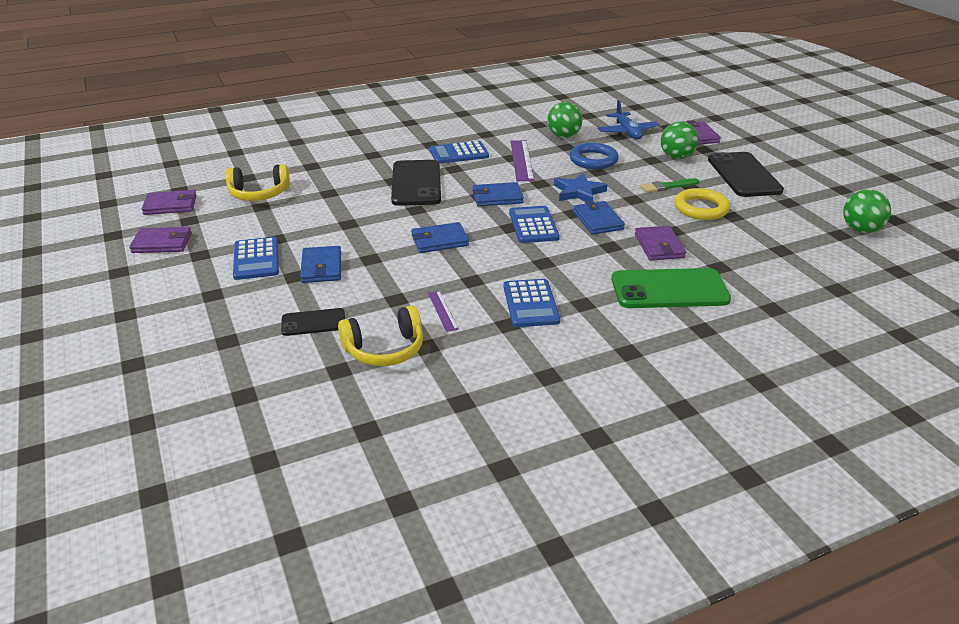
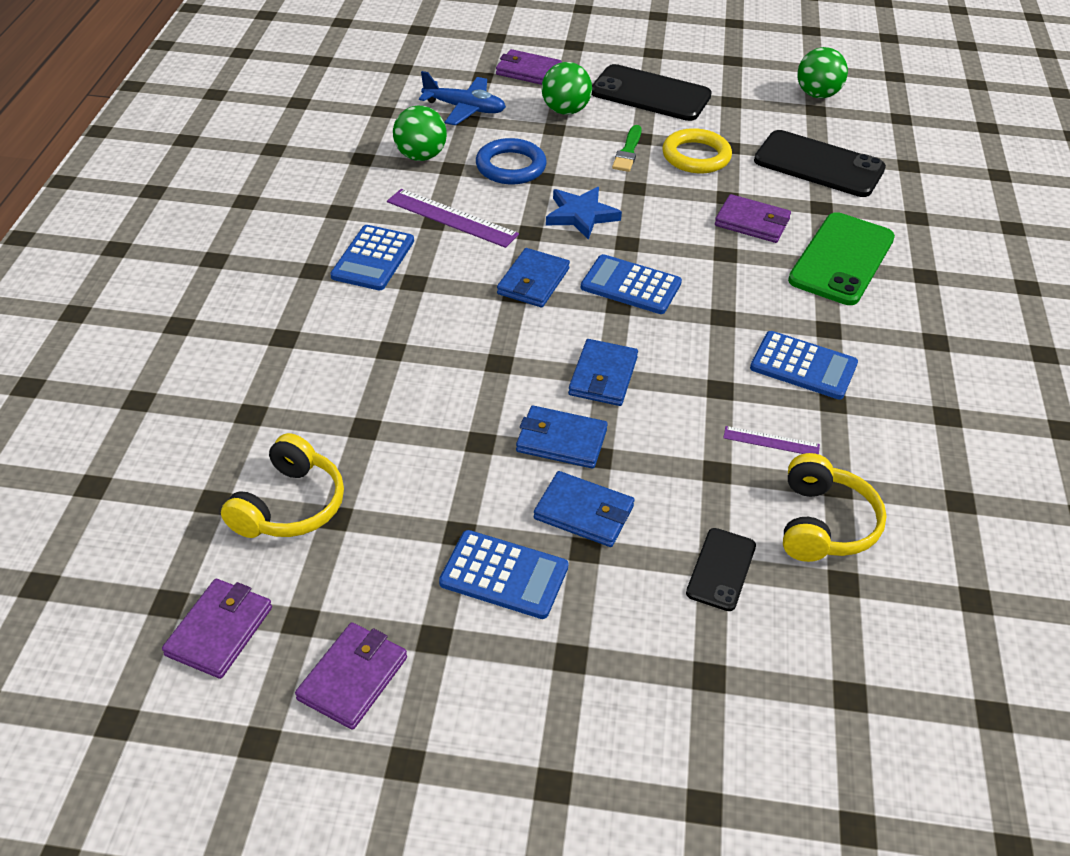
camera: 60 degrees left, 10 degrees up
(416, 183) = (424, 333): black phone -> black phone (819, 165)
(598, 220) = (661, 234): blue wallet -> blue wallet (561, 440)

